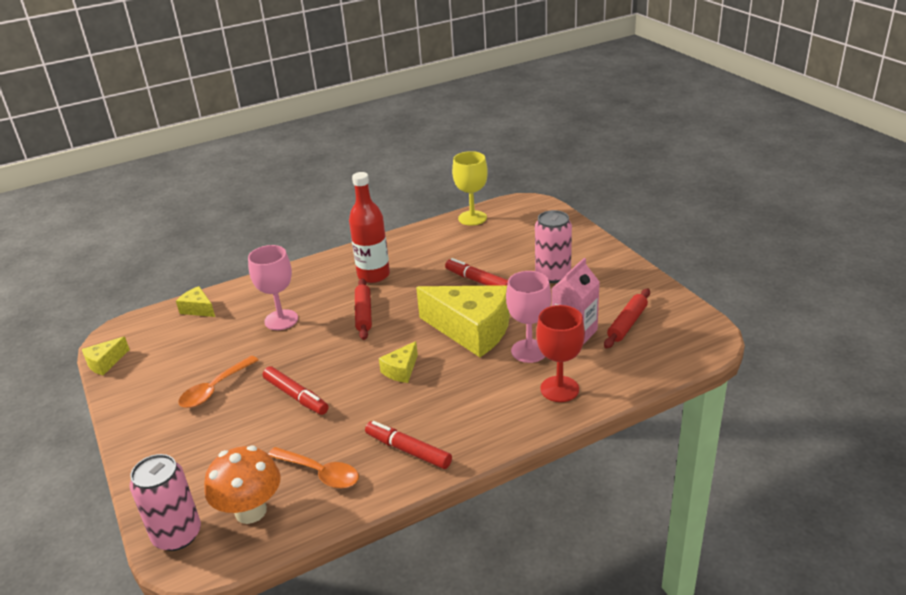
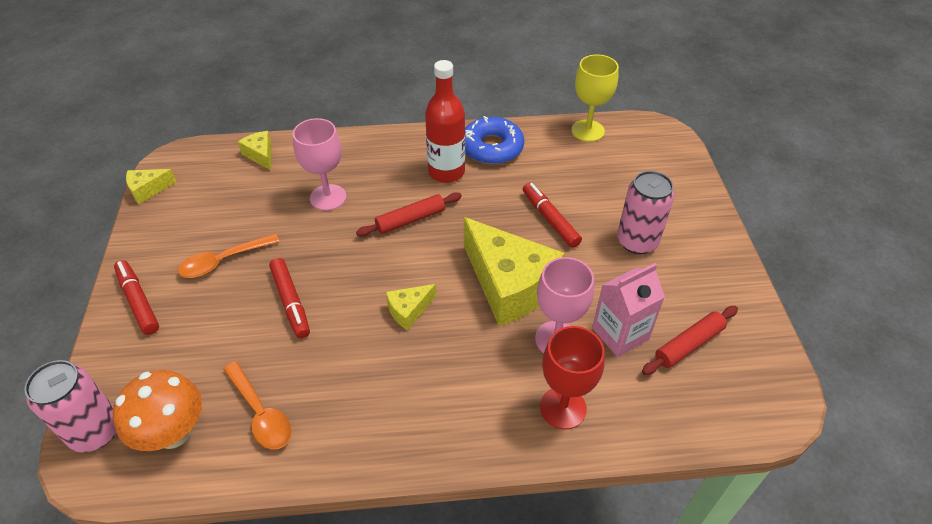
camera: 20 degrees right, 15 degrees up
(363, 314) = (410, 220): red rolling pin -> red rolling pin turned 45 degrees clockwise
(401, 249) = (492, 148): none -> blue donut
(408, 450) = (360, 423): red marker -> red marker (138, 301)

